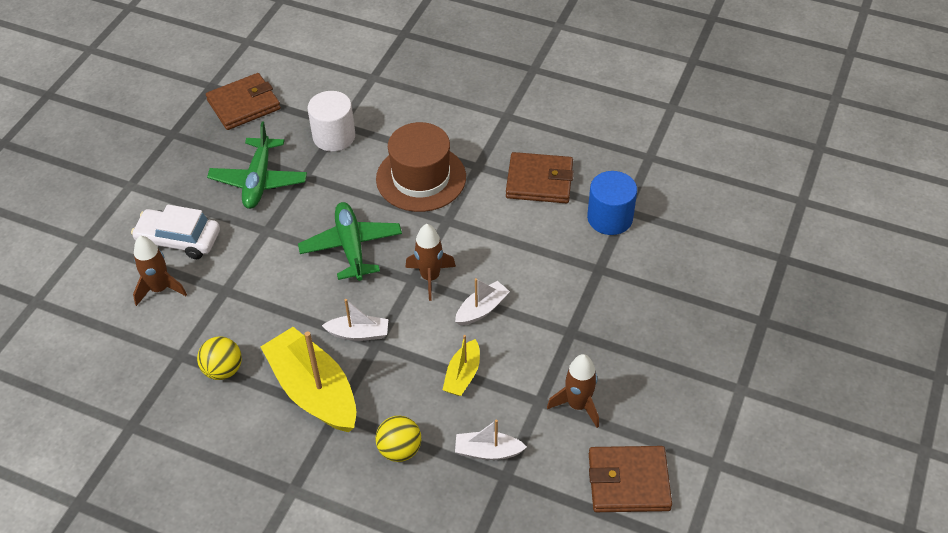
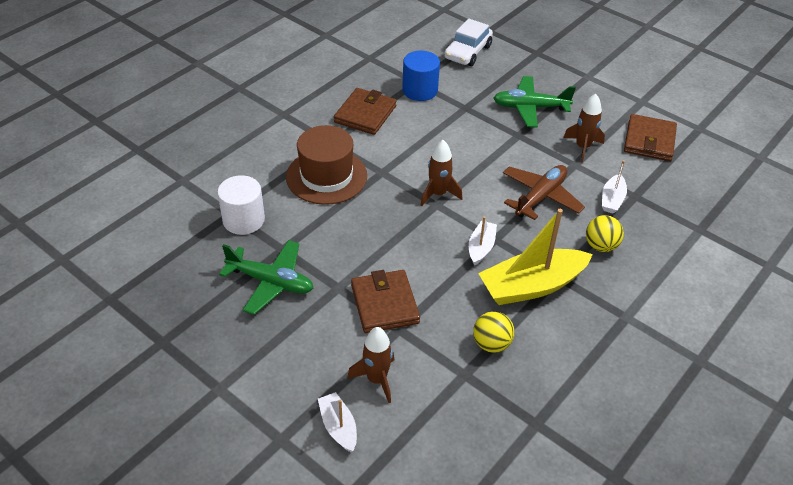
camera: 75 degrees left, 5 degrees down
(179, 240) = (319, 356): white car -> white car (468, 52)
(244, 104) = (157, 277): brown wallet -> brown wallet (384, 304)
(351, 247) = (384, 234): green plane -> green plane (530, 108)
(462, 375) = (540, 197): yellow boat -> brown plane
(481, 309) = (481, 173): white boat -> white boat (338, 427)

